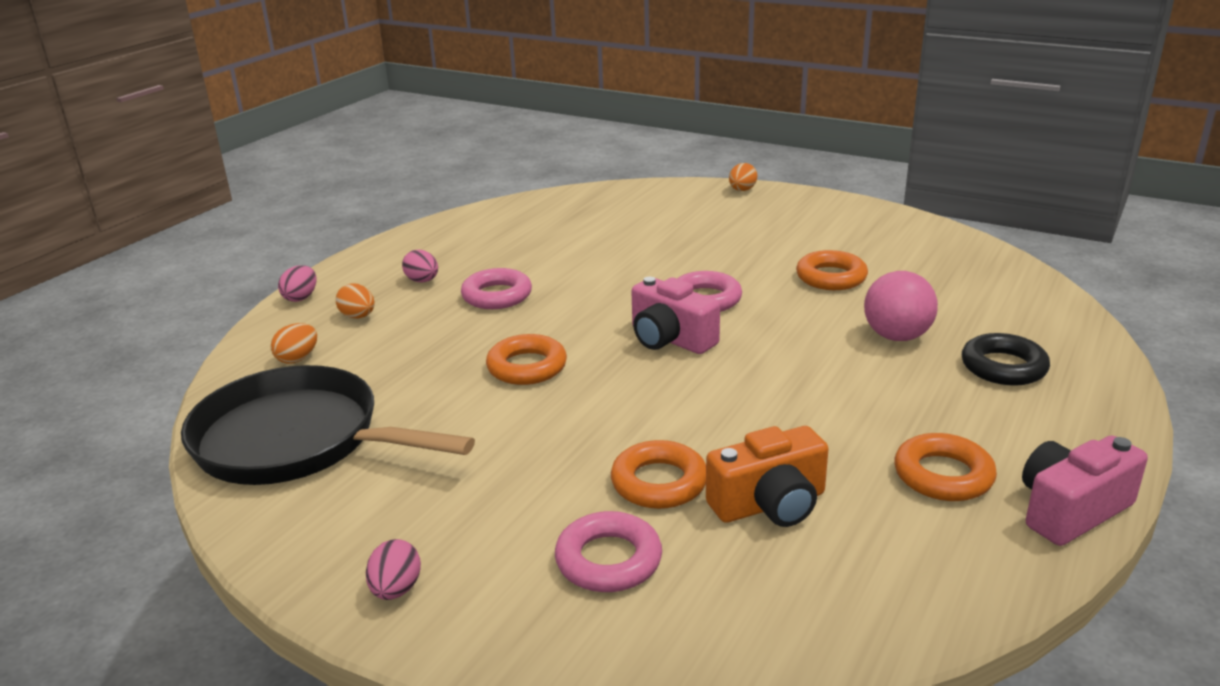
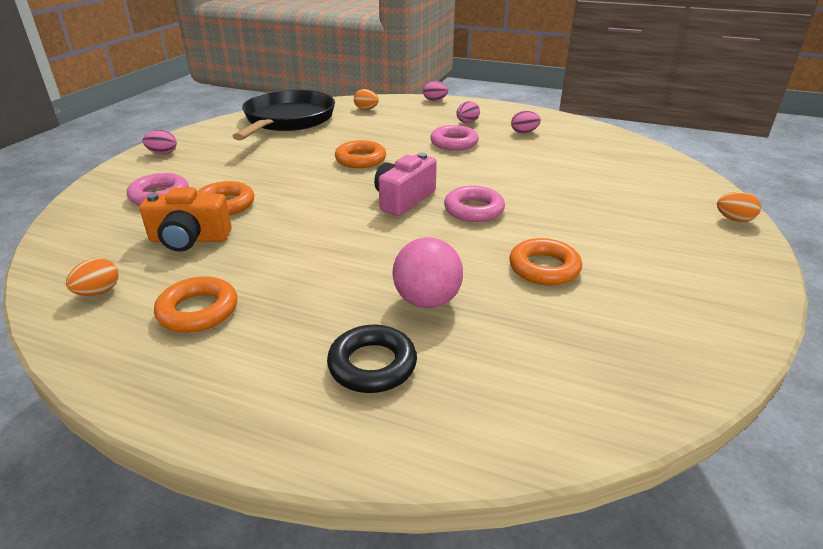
camera: 80 degrees right, 5 degrees up
(358, 316) = (415, 114): orange egg -> orange egg (98, 292)
(484, 249) = (524, 132): none -> pink egg
(770, 504) = (189, 239): orange camera -> orange camera turned 60 degrees counterclockwise
(1070, 510) = (126, 375): pink camera -> none

